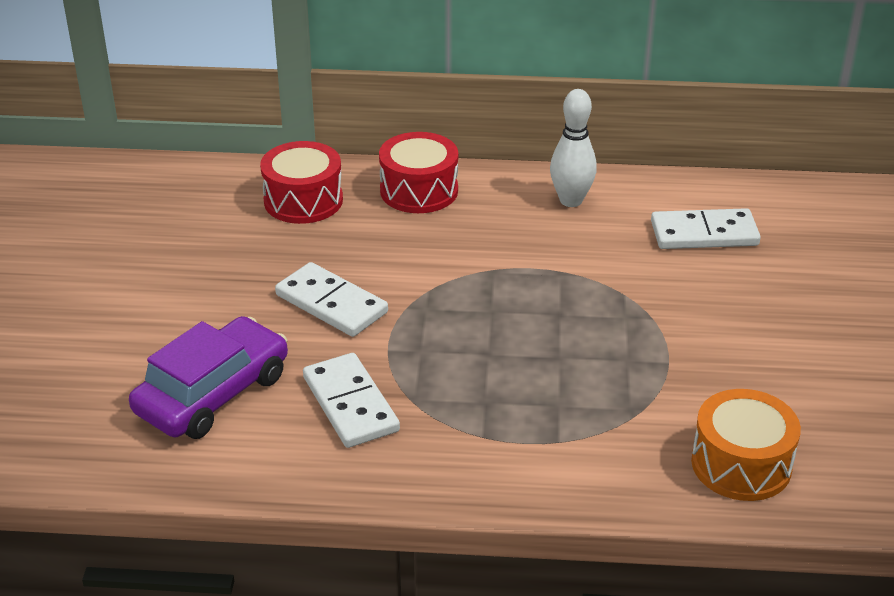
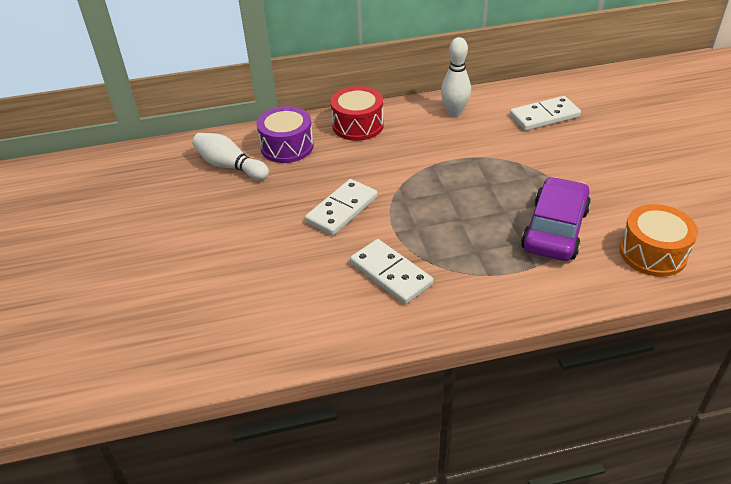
camera: 15 degrees left, 5 degrees up
(212, 212) = (230, 166): none -> white bowling pin
(213, 393) = (294, 289): purple car -> purple car (554, 229)
(303, 200) = (287, 147): red drum -> purple drum
(331, 304) = (342, 209): white domino -> white domino turned 75 degrees counterclockwise

